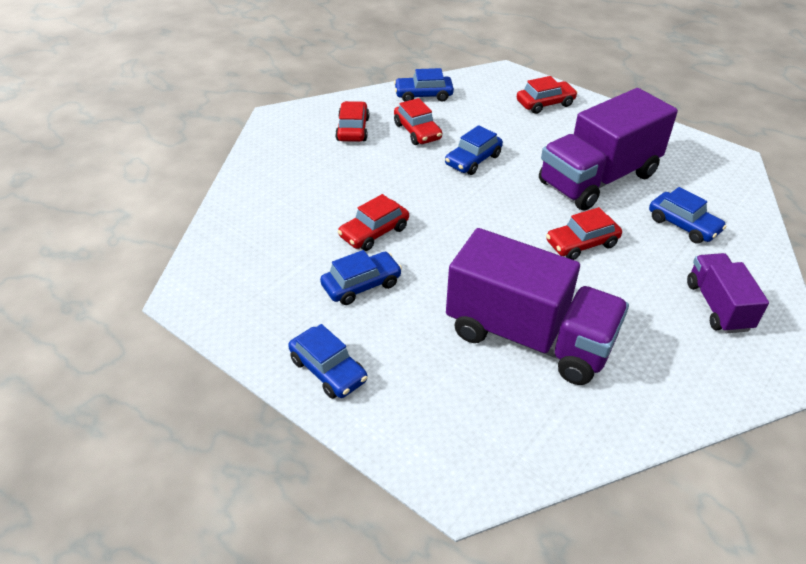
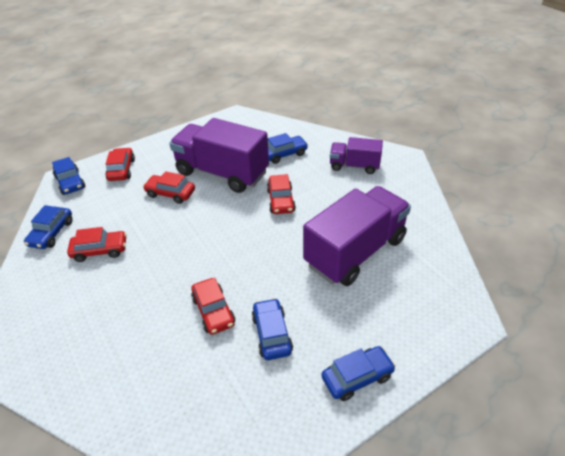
camera: 70 degrees left, 0 degrees up
(353, 129) = (62, 294): red car -> red car (170, 193)
(473, 160) = (161, 227): blue car -> blue car (70, 182)
(598, 179) = (222, 173): purple truck -> purple truck turned 135 degrees clockwise

